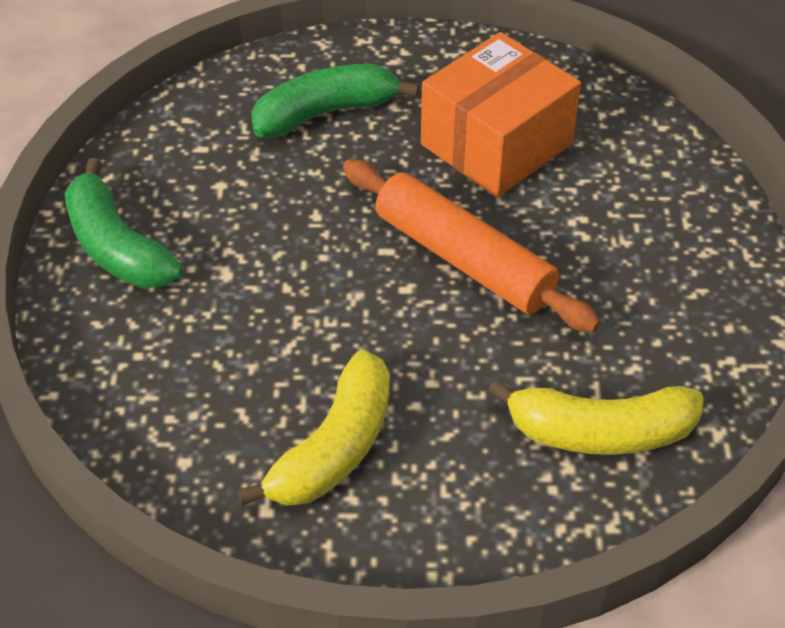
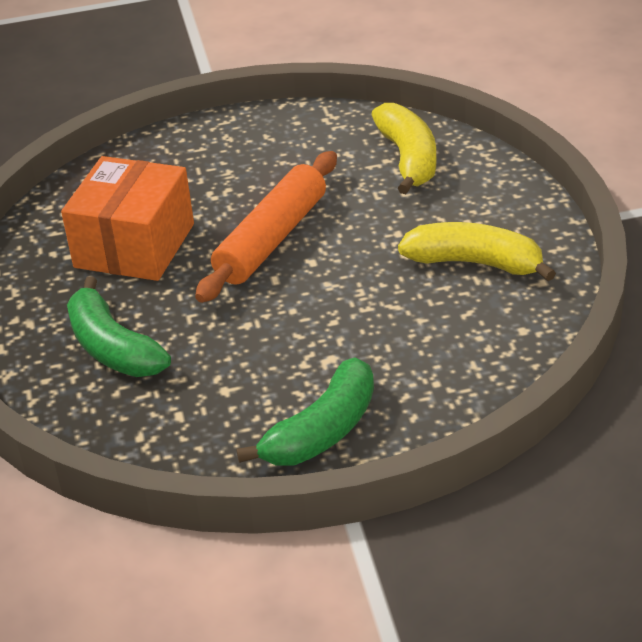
camera: 100 degrees left, 10 degrees down
(496, 144) = (134, 245): orange box -> orange box turned 75 degrees clockwise

